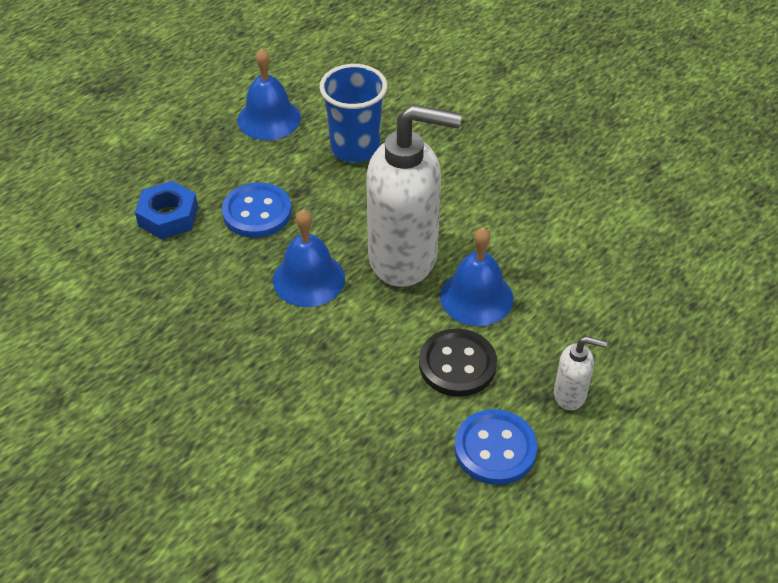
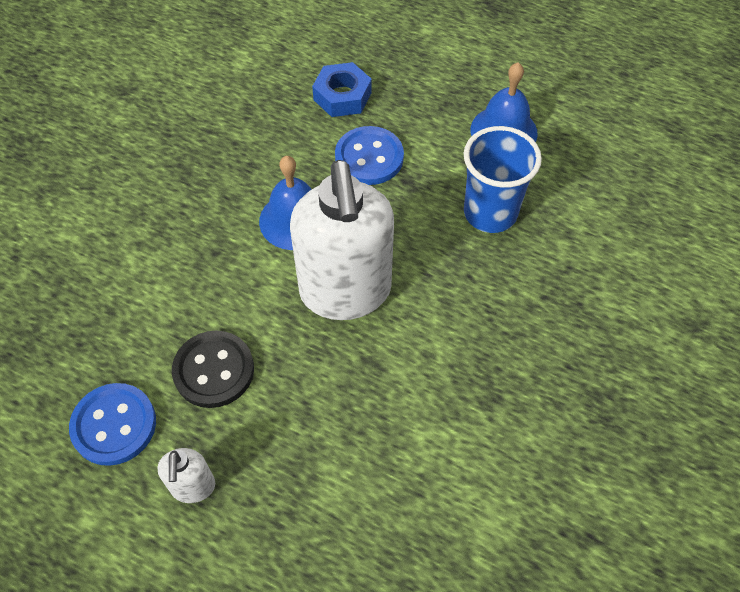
camera: 75 degrees right, 10 degrees up
(476, 297) = (309, 370): blue bell -> none

